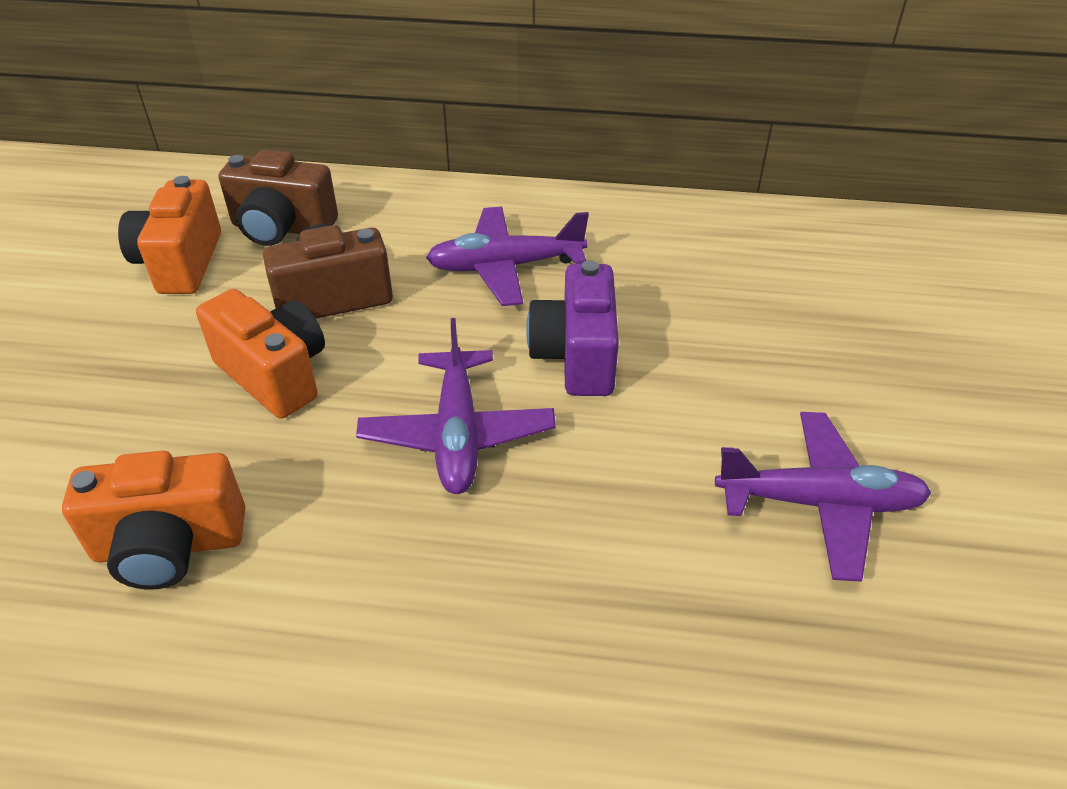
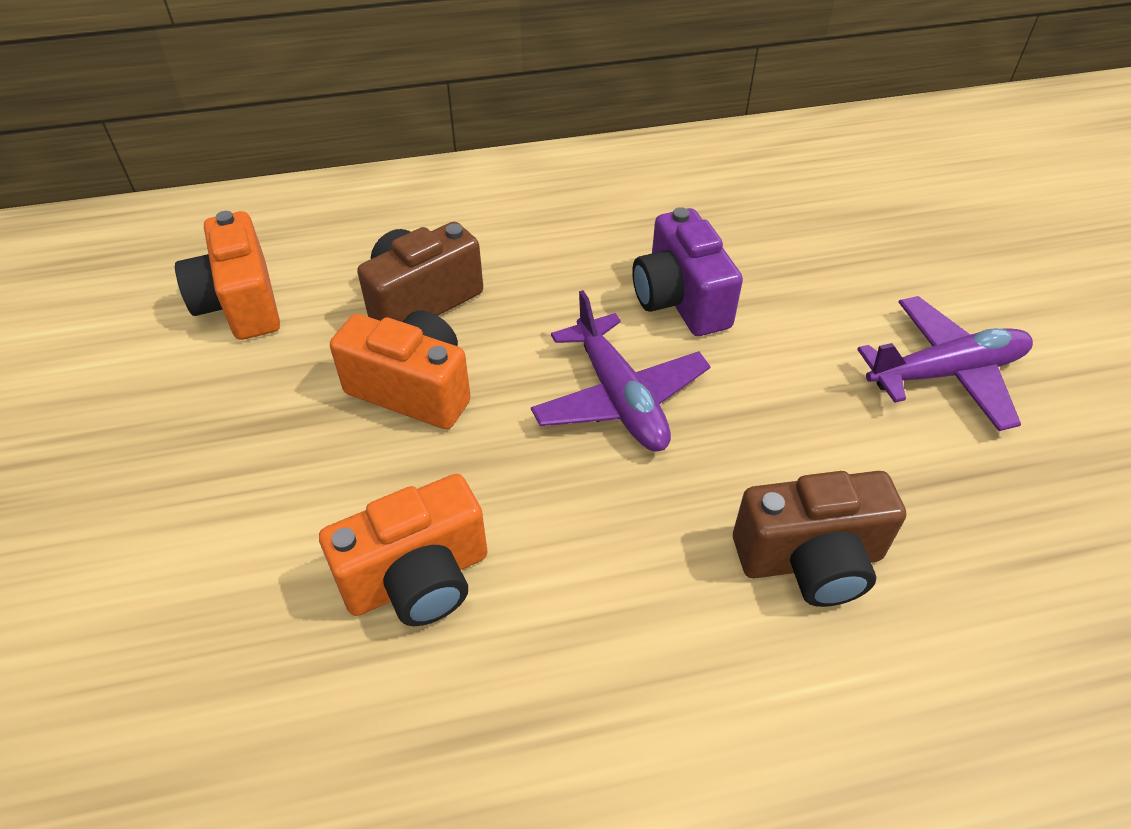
camera: 20 degrees left, 5 degrees up
(282, 228) = (324, 244): brown camera -> brown camera (810, 560)
(505, 266) = (567, 232): purple plane -> none

